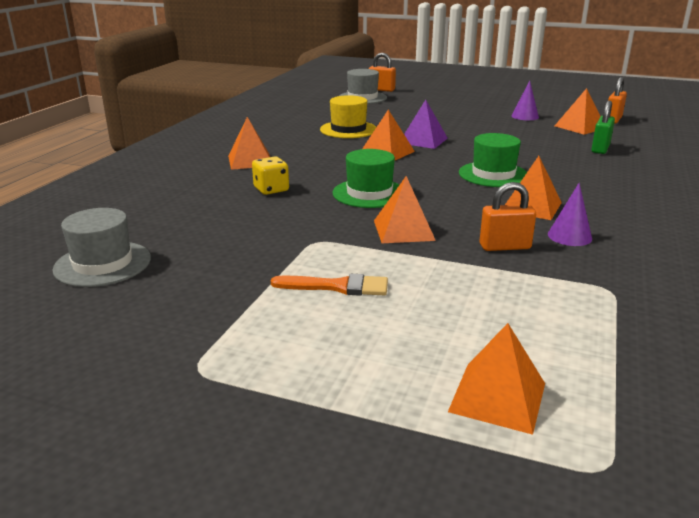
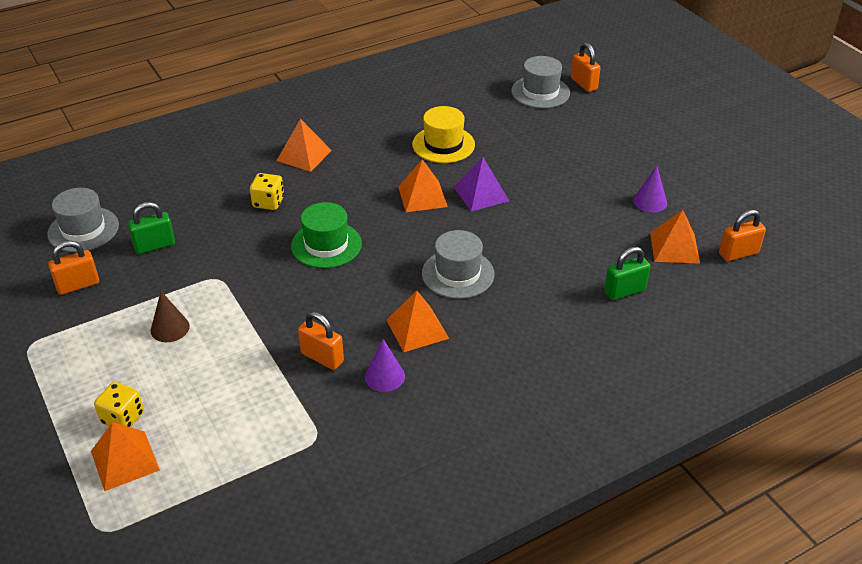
camera: 40 degrees right, 15 degrees up
(172, 301) = (78, 285): none -> orange padlock
(210, 246) = (154, 246): none -> green padlock
(337, 287) = (170, 328): orange brush -> brown cone
(403, 230) = (286, 300): orange pyramid -> none
(425, 367) = (123, 418): none -> yellow dice
(493, 174) = (458, 274): green hat -> grey hat

